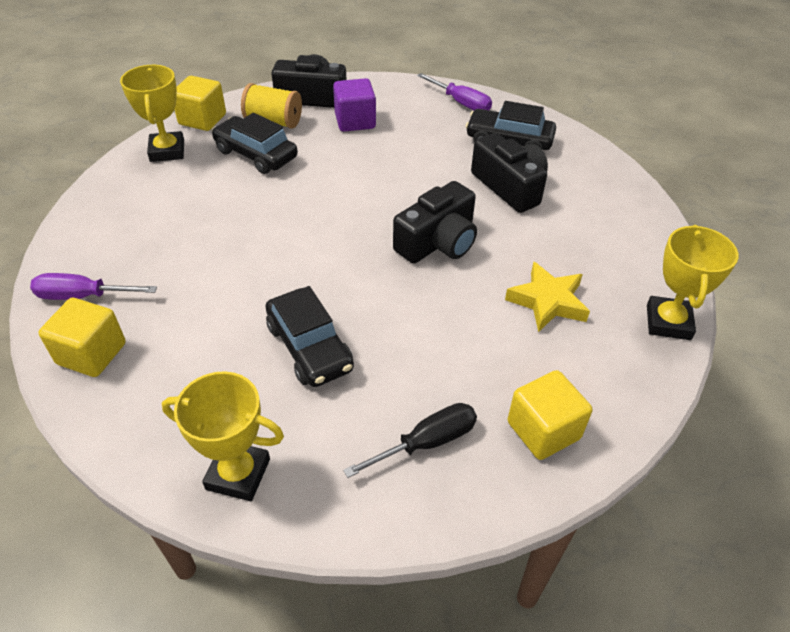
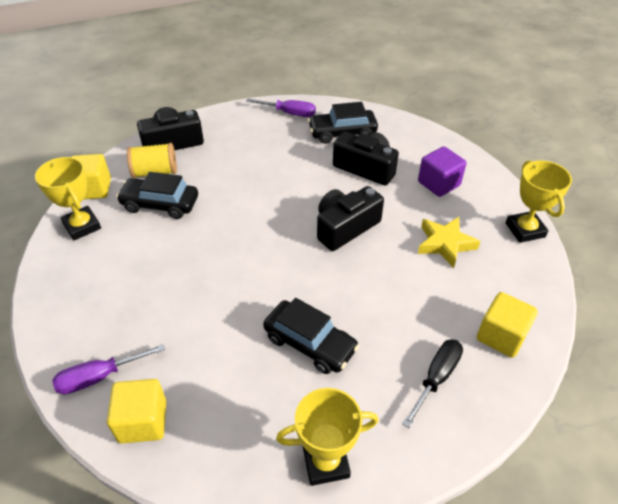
camera: 25 degrees left, 0 degrees up
(355, 121) = (220, 152): purple cube -> purple cube (438, 184)
(438, 242) = (345, 227): black camera -> black camera turned 150 degrees counterclockwise

